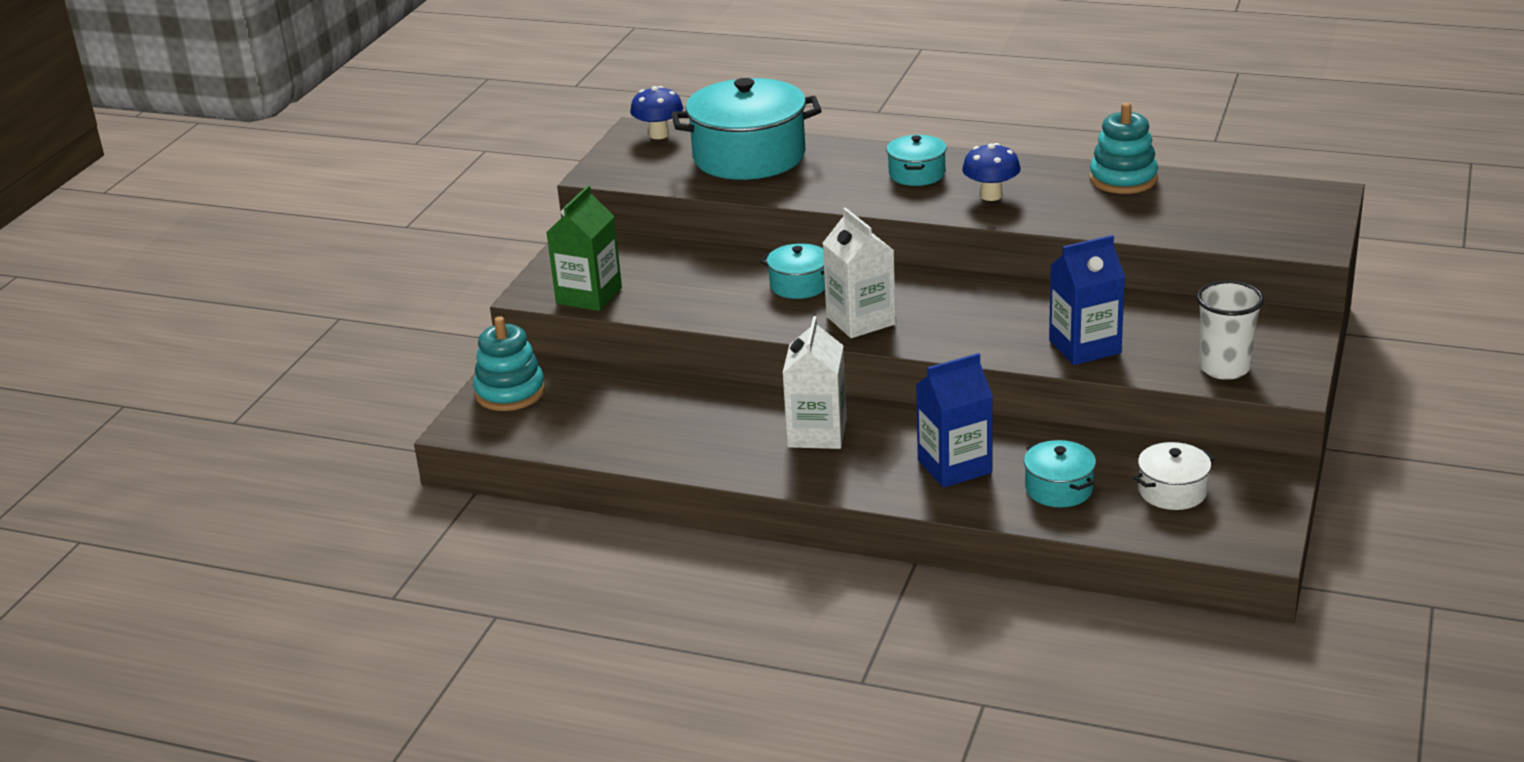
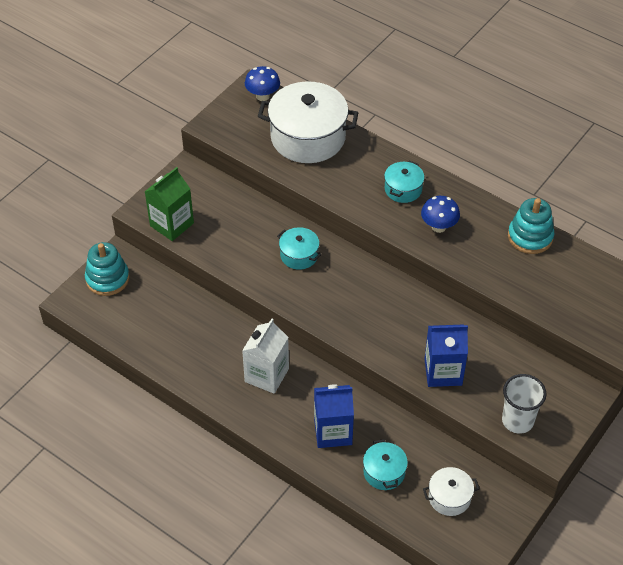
camera: 15 degrees right, 20 degrees up
(749, 157) = (308, 137): turquoise pot -> white pot
(860, 320) = (321, 301): white carton -> none

